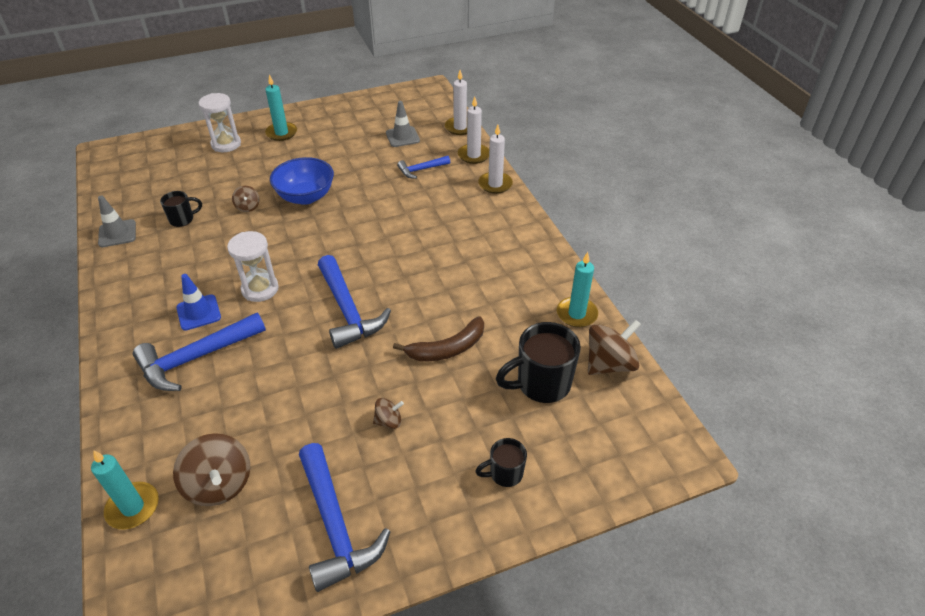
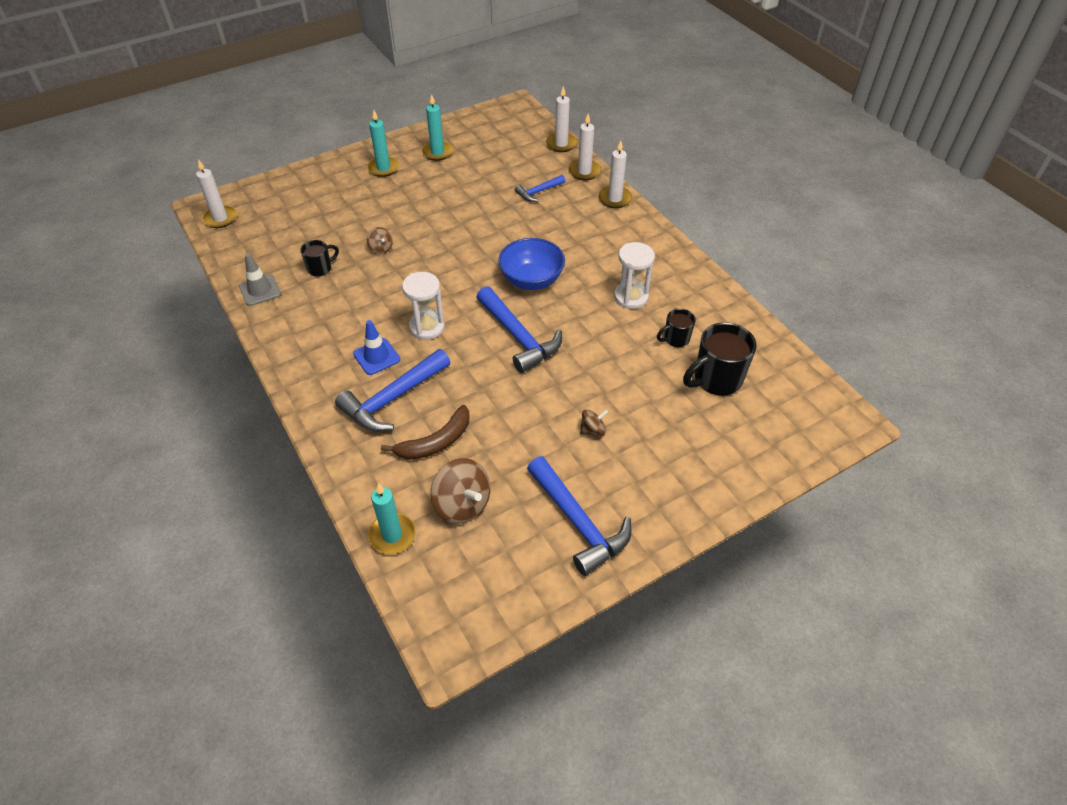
camera: 10 degrees left, 5 degrees up
(112, 163) = (220, 218): none -> white candle
(226, 144) = (331, 186): white hourglass -> white hourglass (631, 297)
(306, 197) = (434, 231): blue bowl -> blue bowl (531, 280)
(402, 137) = (508, 160): grey traffic cone -> none
(447, 348) = (622, 360): brown banana -> brown banana (435, 442)
(505, 474) = (708, 459): black mug -> black mug (675, 339)
(576, 314) = (728, 314): turquoise candle -> turquoise candle (437, 152)
(609, 364) = (769, 354): brown spinning top -> none

